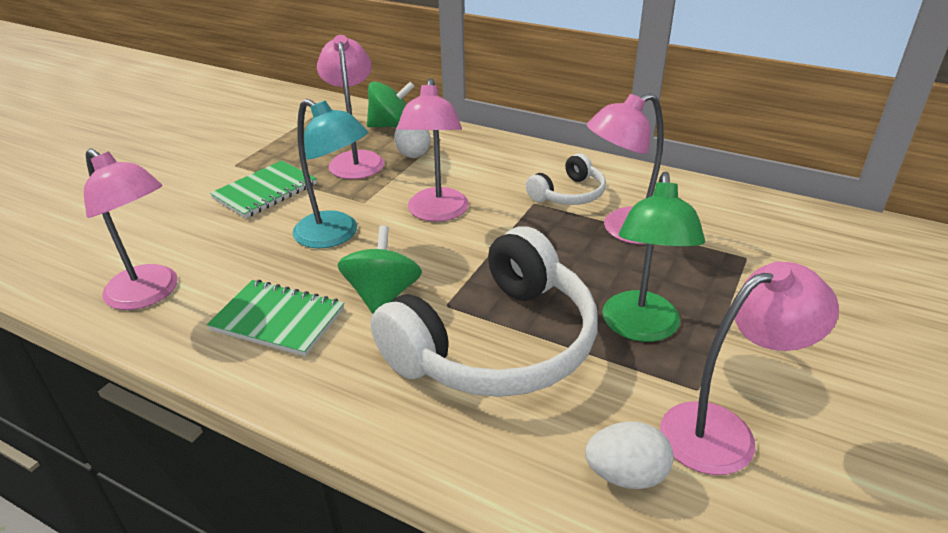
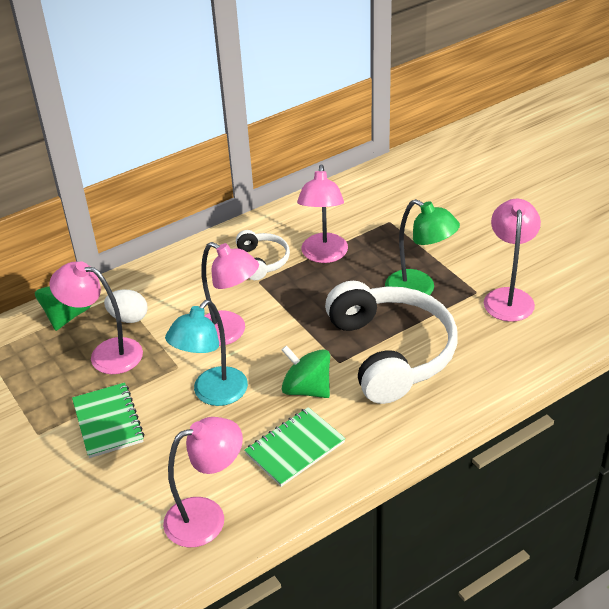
camera: 60 degrees left, 5 degrees up
(336, 235) = (213, 394): turquoise lamp -> turquoise lamp turned 150 degrees clockwise
(626, 475) = (515, 342): white egg -> none

